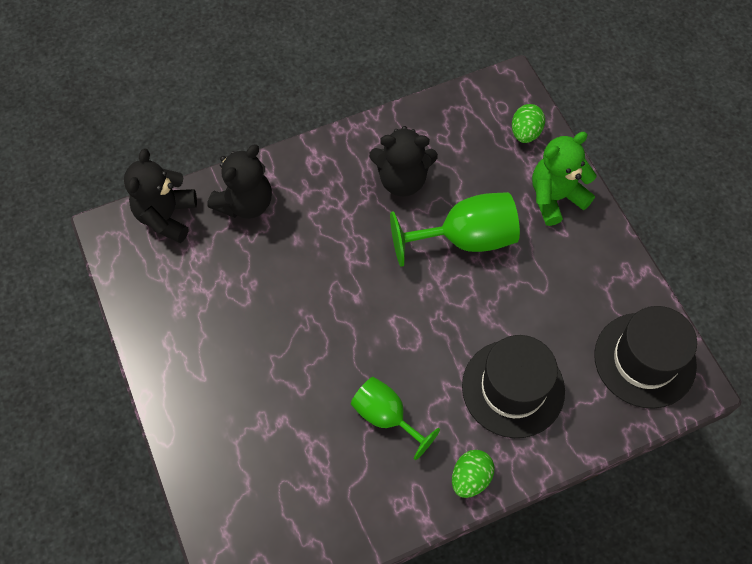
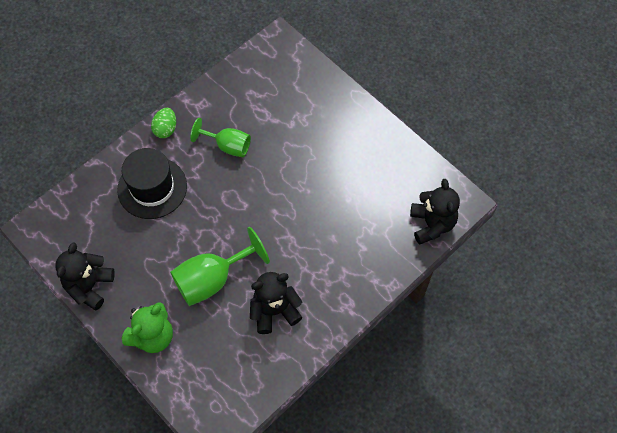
camera: 160 degrees right, 0 degrees up
(245, 203) = (382, 253): black teddy bear -> black teddy bear (89, 286)
(525, 133) = (190, 387): green egg -> none
(644, 360) = (67, 234): black hat -> none

